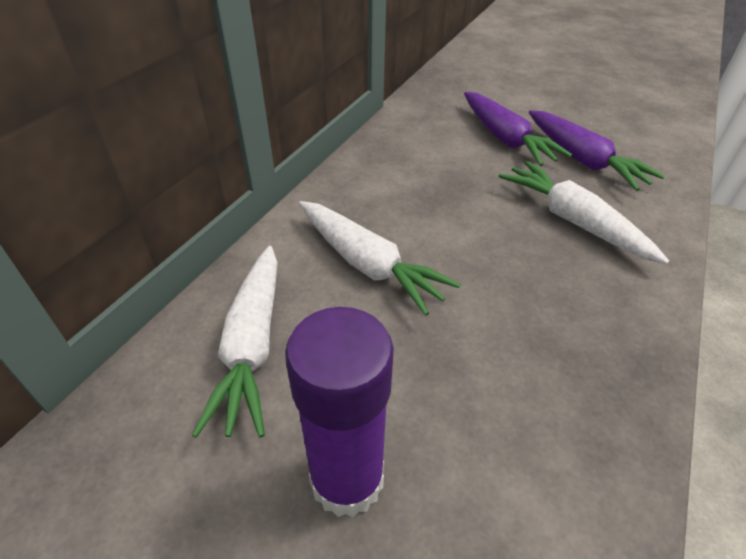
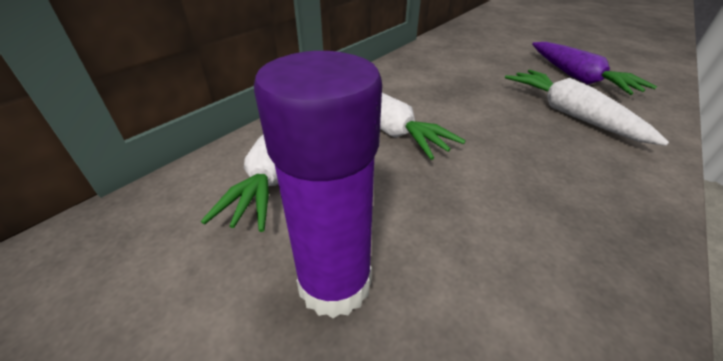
camera: 10 degrees right, 5 degrees down
(505, 138) = (511, 61): purple carrot -> none

